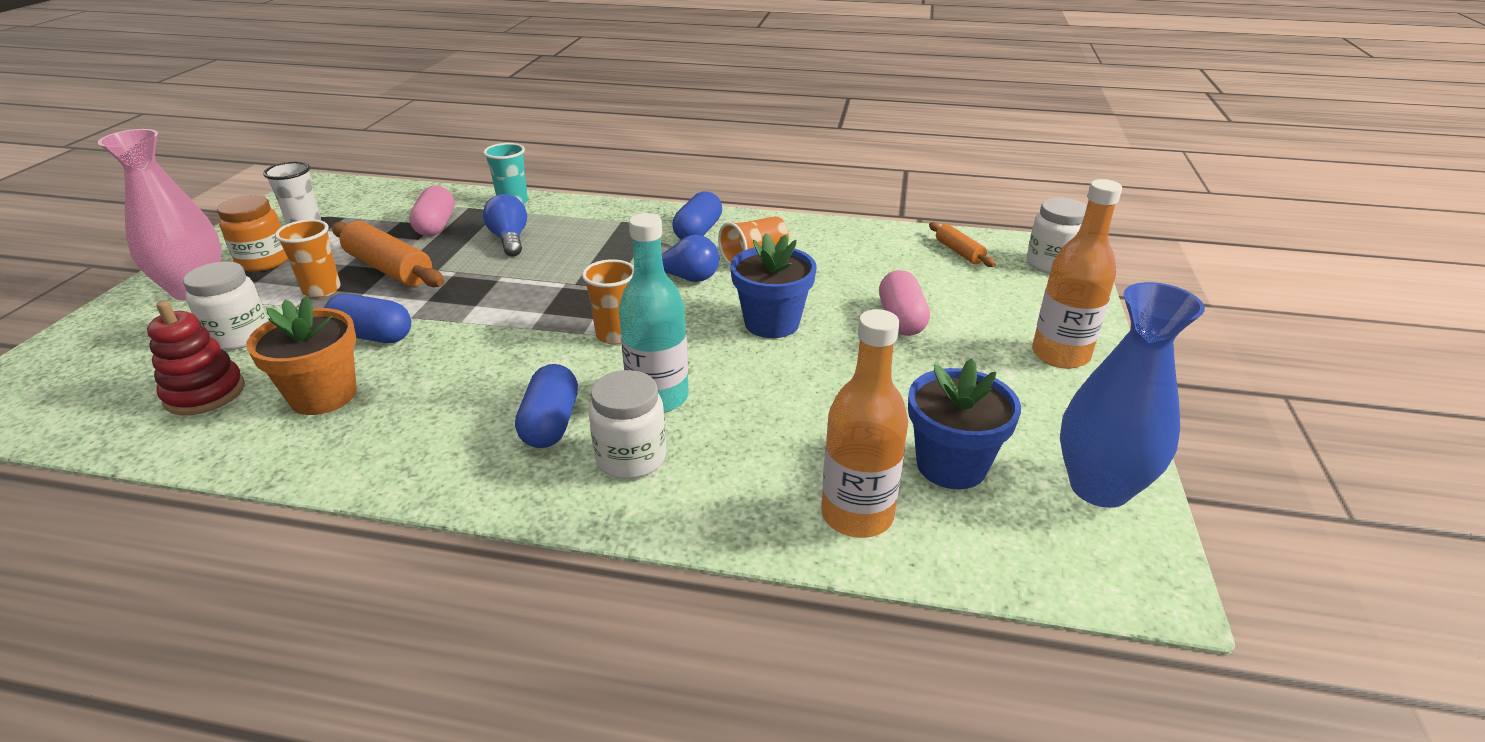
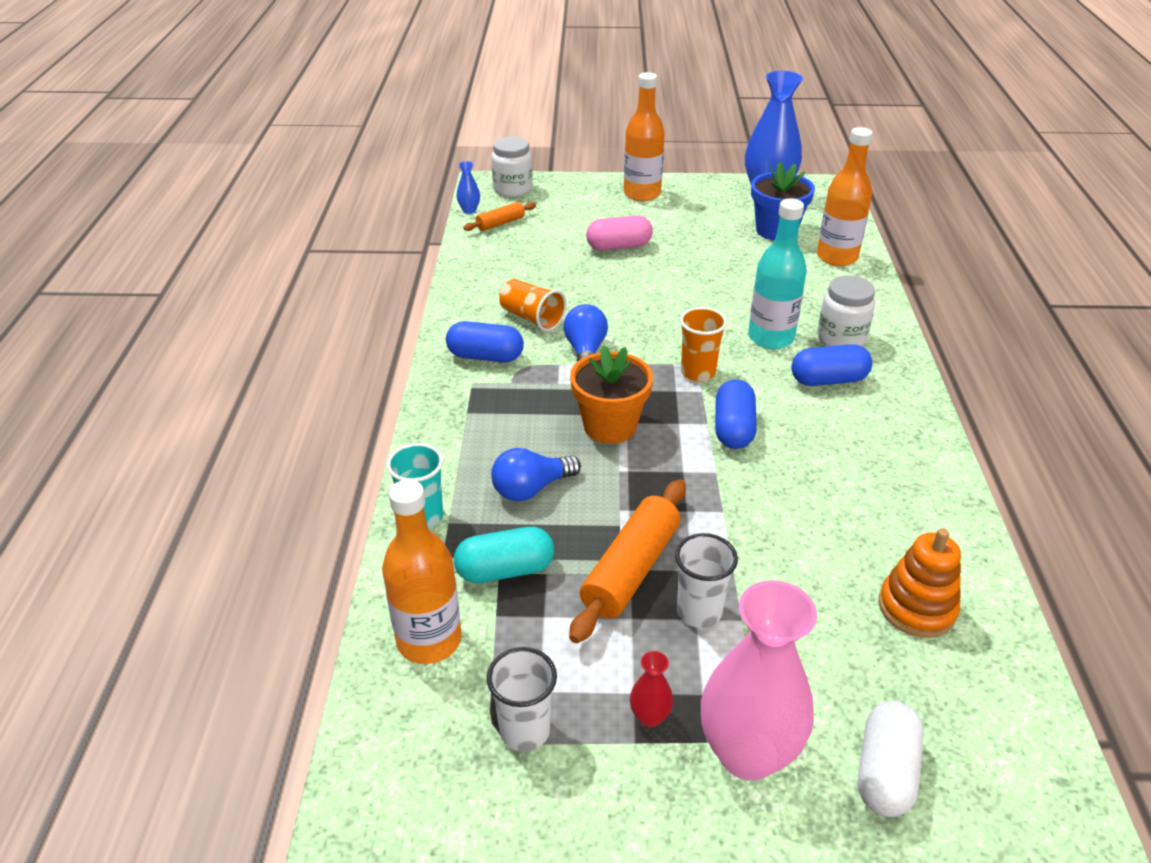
camera: 100 degrees left, 5 degrees up
(110, 338) = (885, 772): none -> white capsule
(205, 393) = (916, 608): red stacking toy -> orange stacking toy
(239, 336) = (819, 637): white jar -> none
(264, 261) = (650, 717): orange jar -> red vase
(322, 290) = (699, 612): orange cup -> white cup
(323, 395) = (870, 518): orange flower pot -> orange flower pot (610, 426)
(372, 336) = (767, 525): blue capsule -> blue capsule (733, 428)
(402, 202) = (429, 640): none -> orange bottle
(436, 226) = (505, 570): pink capsule -> turquoise capsule
(772, 323) = (646, 299): blue flower pot -> none
(989, 237) = (469, 210): none -> blue vase

